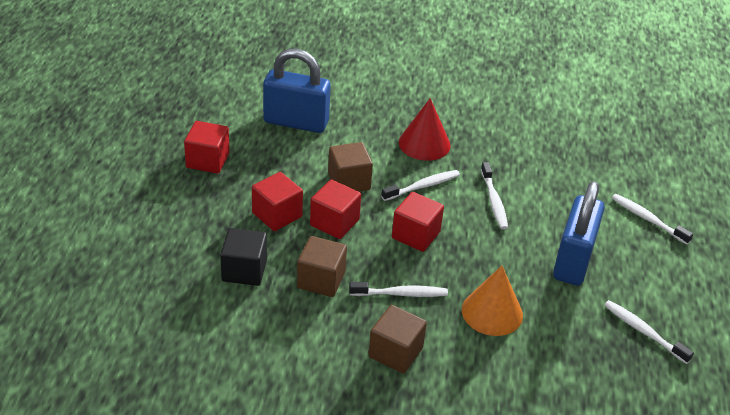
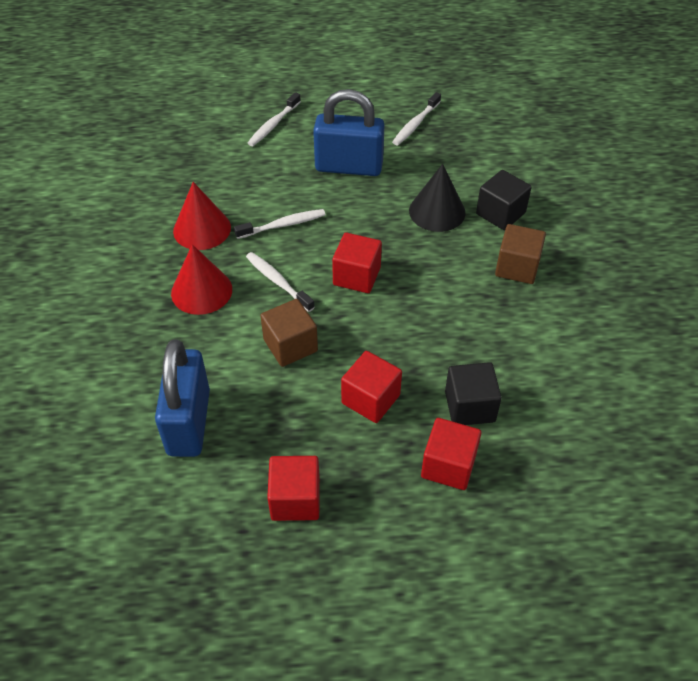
camera: 100 degrees left, 10 degrees up
(321, 280) = (453, 338): brown cube -> none
(334, 222) = (363, 344): red cube -> red cube (448, 465)
(401, 294) = (443, 274): white toothbrush -> none
(479, 363) = (500, 213): none -> black cube
(492, 312) = (437, 211): orange cone -> black cone
(499, 153) = (202, 229): none -> red cone

